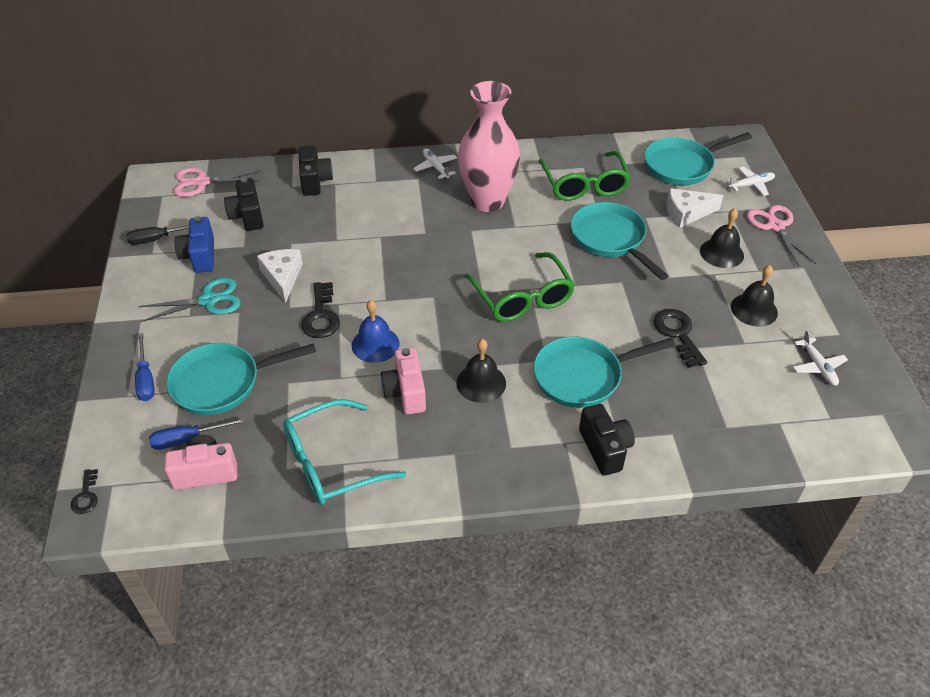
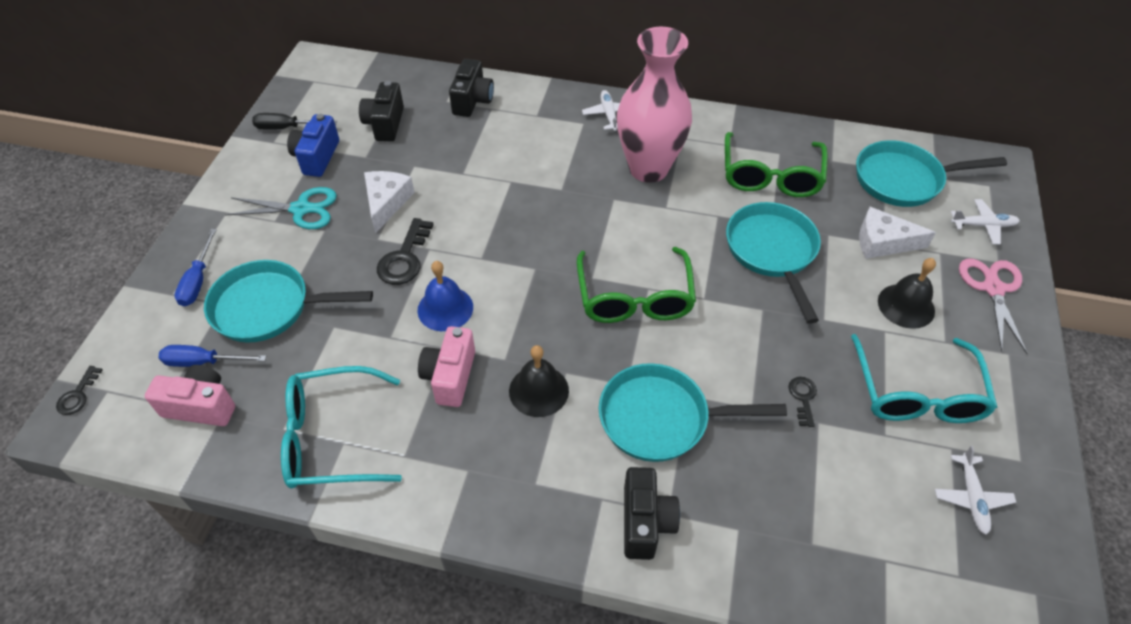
camera: 20 degrees right, 5 degrees up
(201, 182) = (358, 76): pink scissors -> none
(678, 334) = (803, 398): black key -> black key, size x0.58
(754, 309) = (917, 393): black bell -> turquoise glasses

